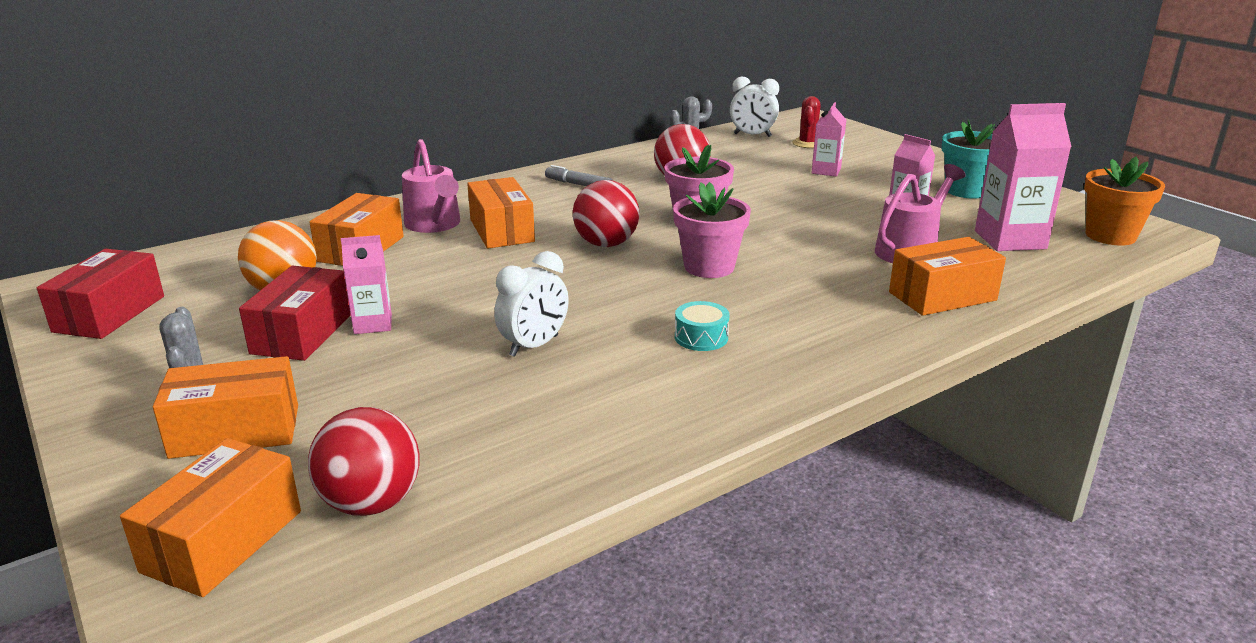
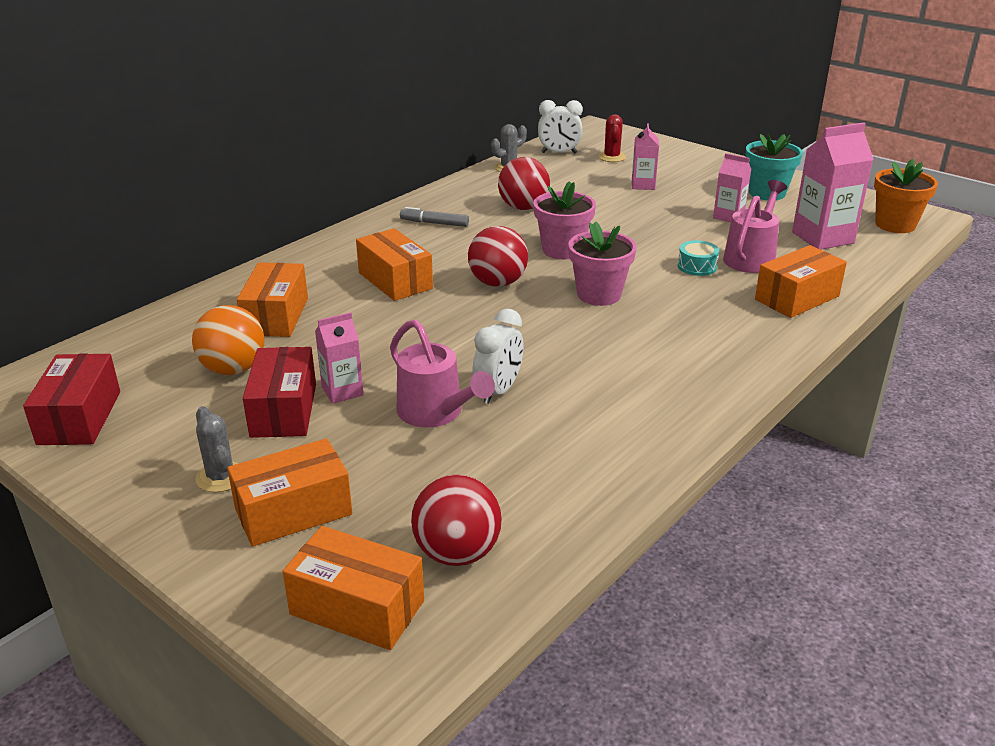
camera: 15 degrees left, 5 degrees up
(223, 541) = (357, 607): orange box -> orange box turned 75 degrees counterclockwise
(435, 225) = (329, 282): pink watering can -> pink watering can (436, 413)
(701, 337) = (630, 363): turquoise drum -> turquoise drum (697, 266)

